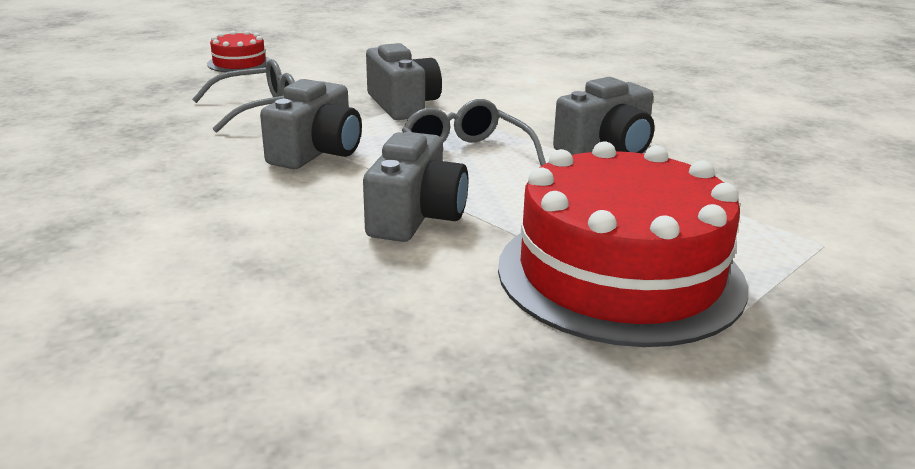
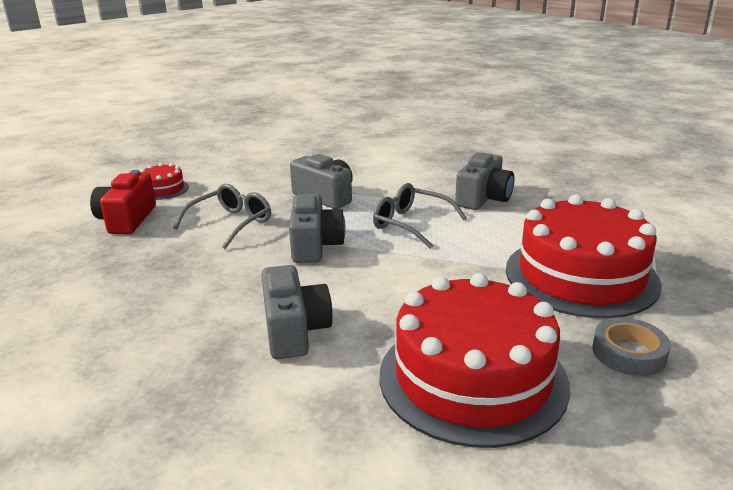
camera: 25 degrees left, 0 degrees up
(163, 83) = (127, 220): none -> red camera
(290, 350) = (472, 378): none -> red cake
(416, 216) = (433, 273): grey camera -> grey camera (294, 330)
(554, 394) = (629, 353): none -> grey tape

